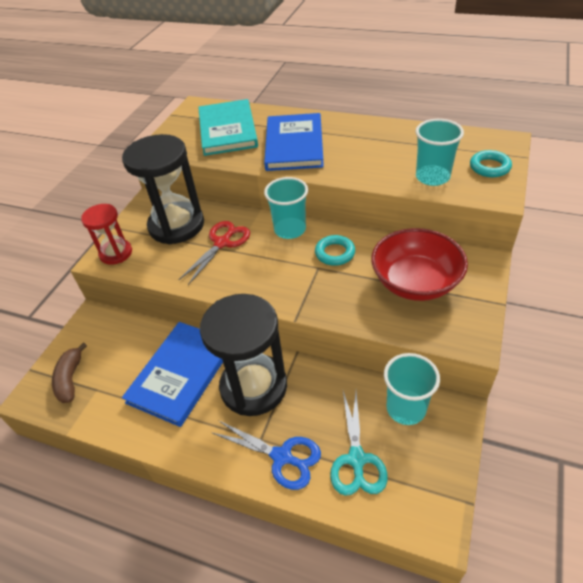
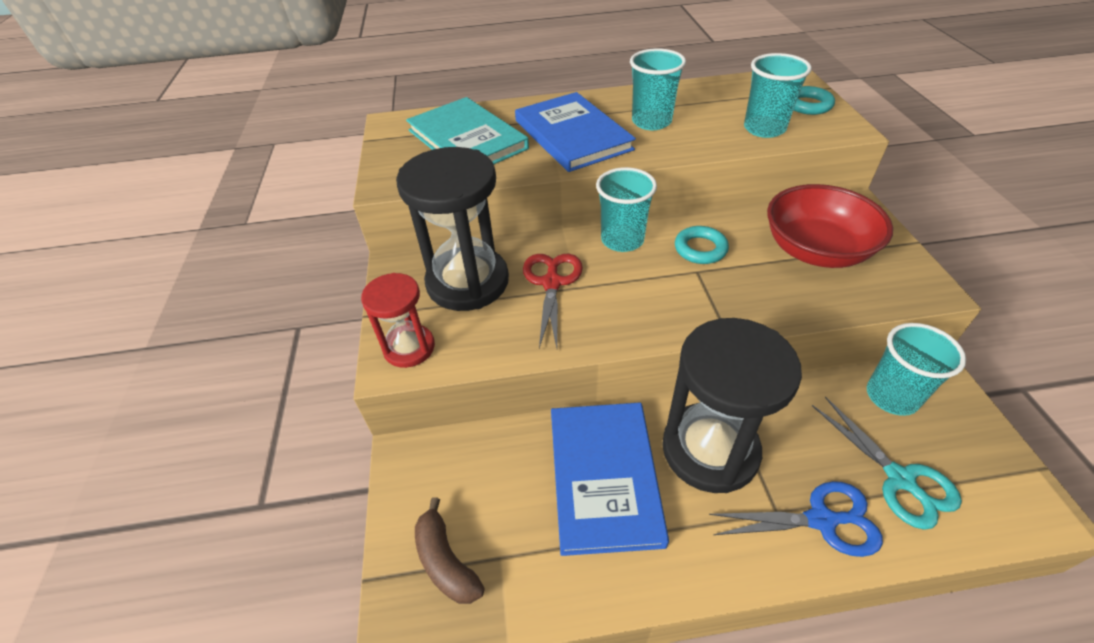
camera: 30 degrees left, 0 degrees up
(356, 149) = (651, 122): none -> turquoise cup

